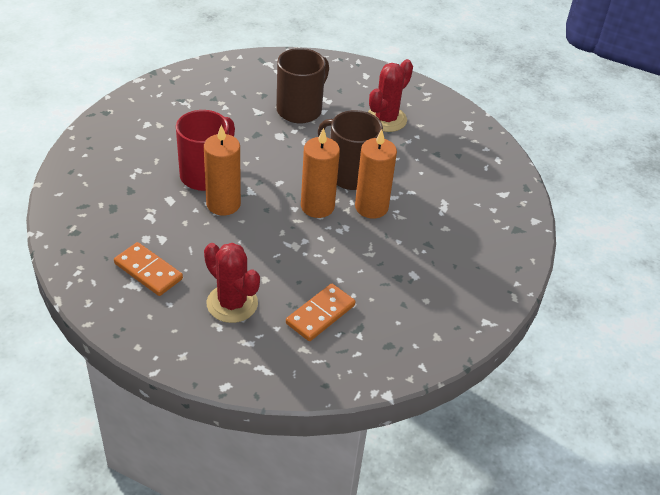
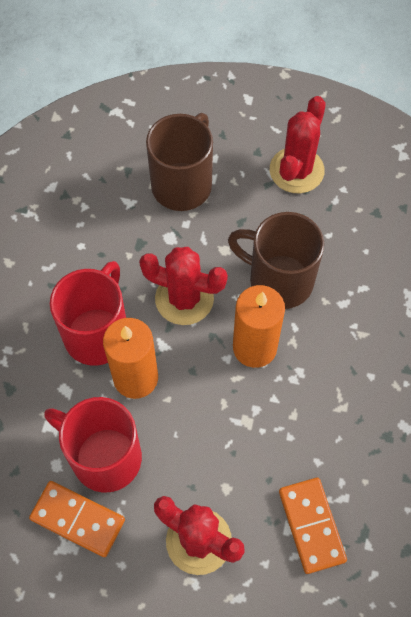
camera: 10 degrees left, 20 degrees up
(182, 241) = (104, 457): none -> red mug
(276, 169) = (184, 299): none -> red cactus
(320, 314) = (311, 526): orange domino -> orange domino turned 45 degrees counterclockwise
(371, 207) = (321, 329): orange candle -> none

